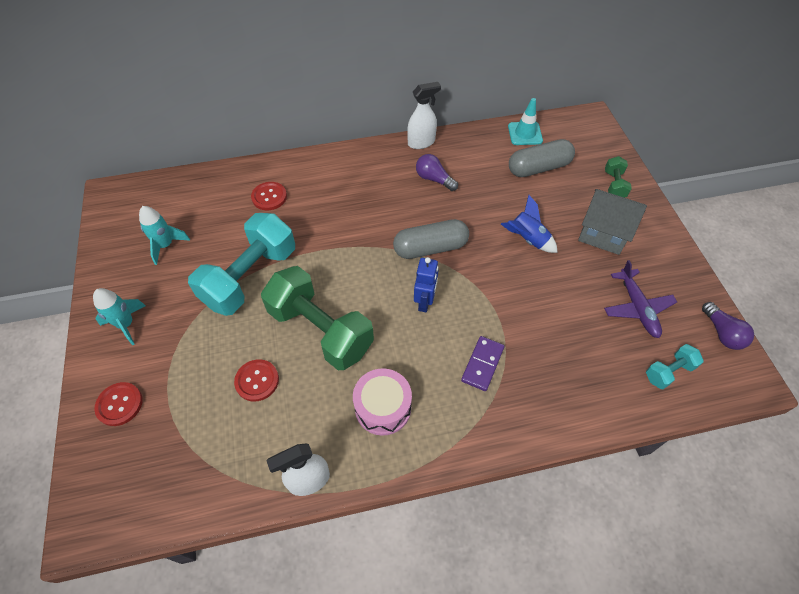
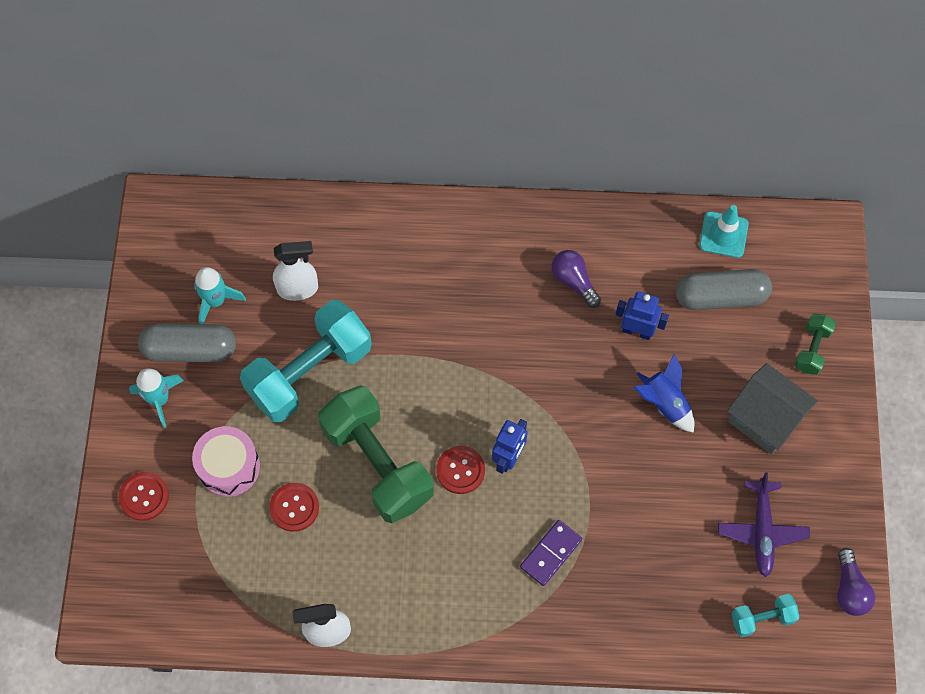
camera: 15 degrees right, 10 degrees up
(269, 197) = (354, 258): red button -> red button (460, 470)
(383, 407) = (424, 574): pink drum -> pink drum (229, 467)
(421, 142) = (575, 216): white spray bottle -> white spray bottle (298, 289)
(430, 248) = (537, 385): grey capsule -> grey capsule (190, 350)
(490, 199) = (637, 331): none -> blue robot

